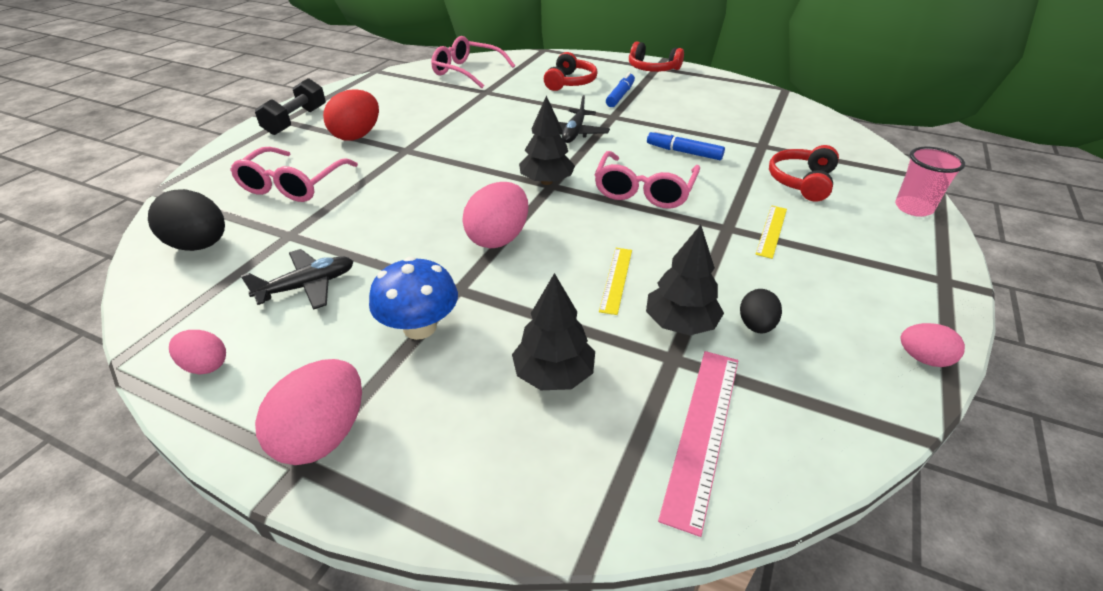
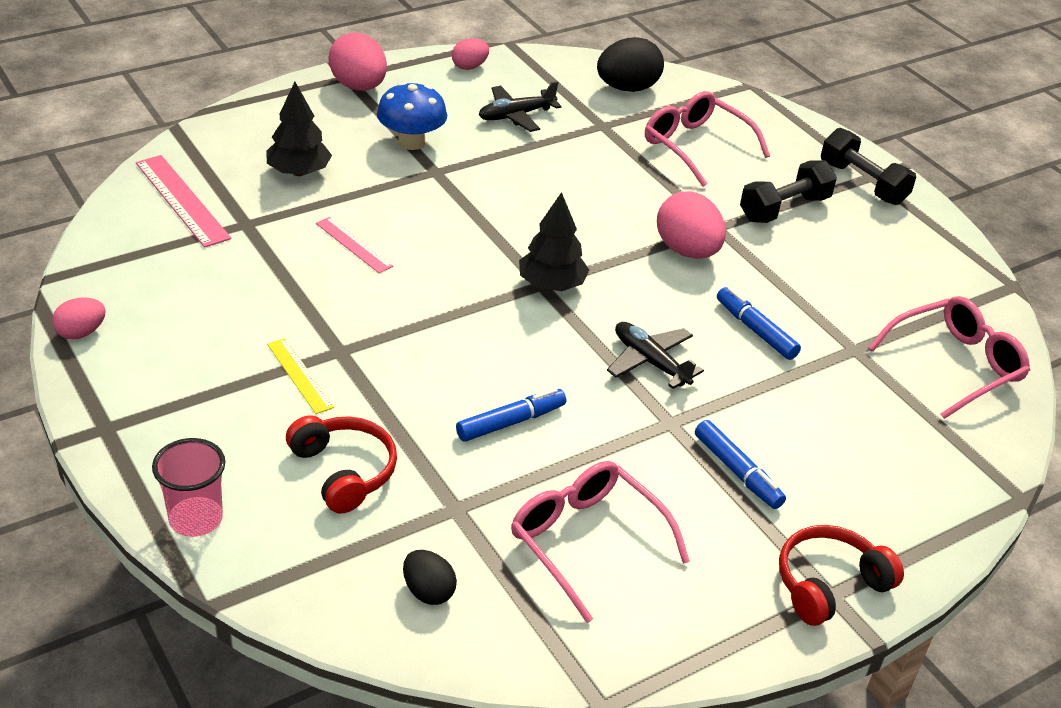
camera: 120 degrees right, 0 degrees up
(307, 286) = (516, 115): black plane -> black plane turned 60 degrees clockwise
(357, 136) = (784, 209): red egg -> black dumbbell
(498, 238) = (481, 215): pink egg -> pink egg (687, 251)
(504, 115) = (755, 330): none -> blue marker
(570, 82) = (833, 448): red headphones -> none
(616, 279) = (354, 244): yellow ruler -> pink ruler
(644, 190) = (463, 338): pink glasses -> pink glasses (587, 541)
(680, 323) = (269, 246): black tree -> none
(756, 325) = (218, 278): black egg -> black egg (428, 591)

